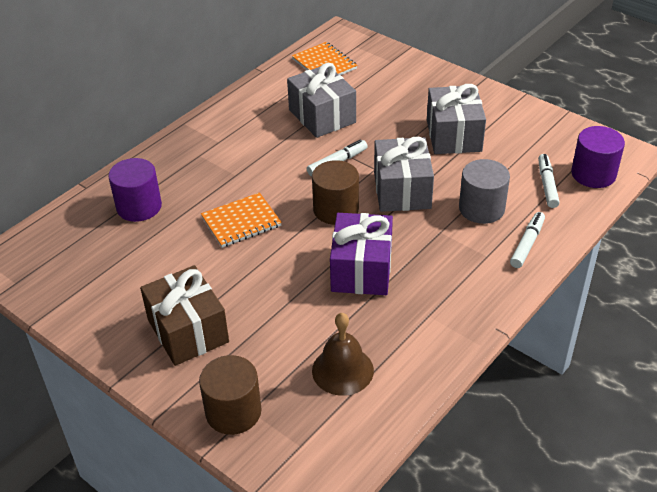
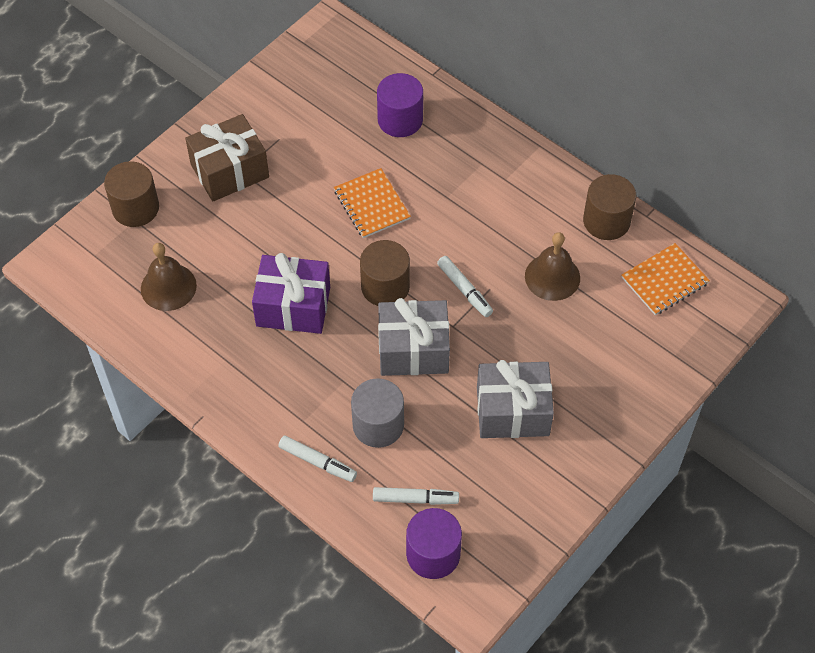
camera: 90 degrees right, 15 degrees up
(266, 89) = (606, 221): none -> brown cylinder
(322, 116) = (552, 277): grey gift -> brown bell

